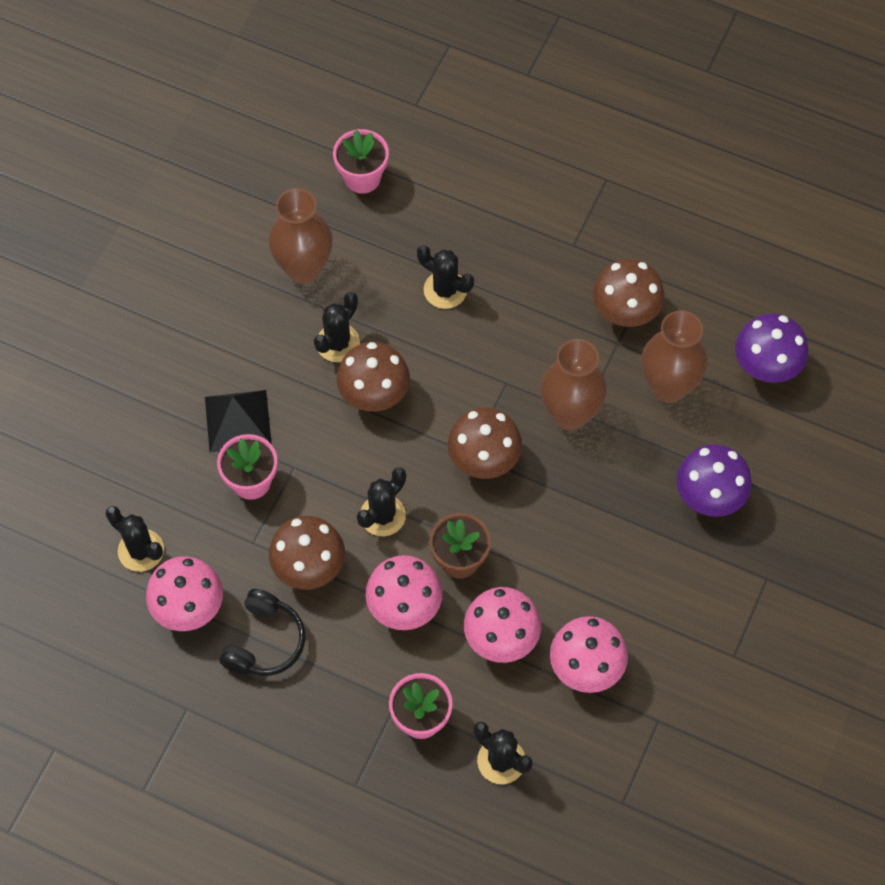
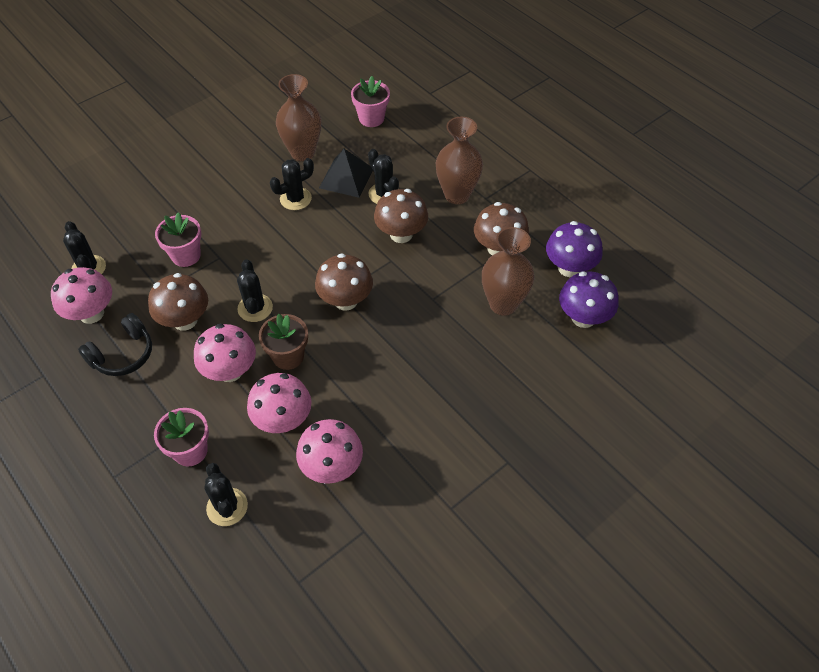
camera: 25 degrees right, 10 degrees down
(238, 421) = (203, 219): black pyramid -> black pyramid (346, 178)
(374, 394) = (298, 235): brown mushroom -> brown mushroom (401, 234)
(382, 515) = (255, 308): black cactus -> black cactus turned 75 degrees counterclockwise
(570, 414) = (422, 295): brown vase -> brown vase (457, 195)
(709, 496) = (494, 386): purple mushroom -> purple mushroom (569, 268)

